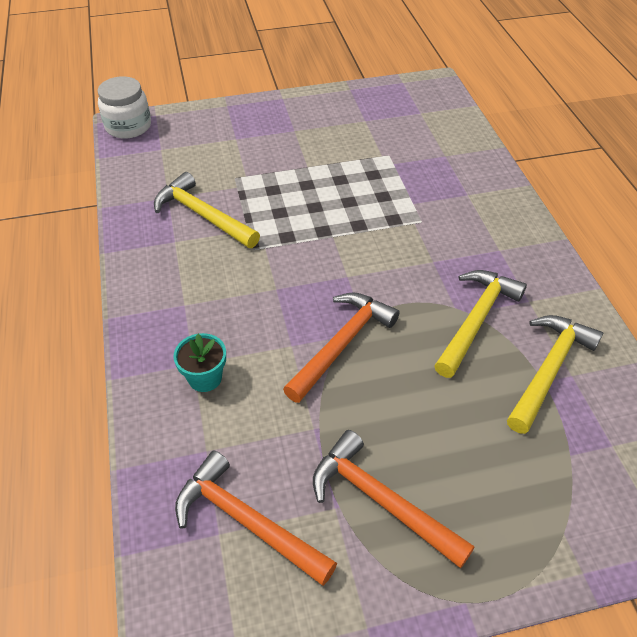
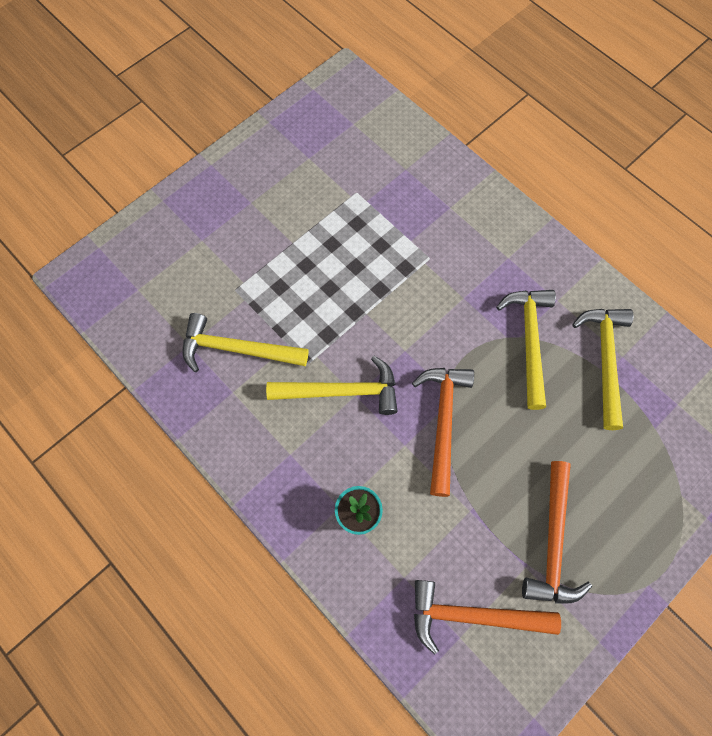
camera: 30 degrees left, 20 degrees up
(128, 126) = (82, 276): white jar -> none
(266, 280) = (341, 391): none -> yellow hammer
(381, 500) = (553, 542): orange hammer -> orange hammer turned 90 degrees counterclockwise

